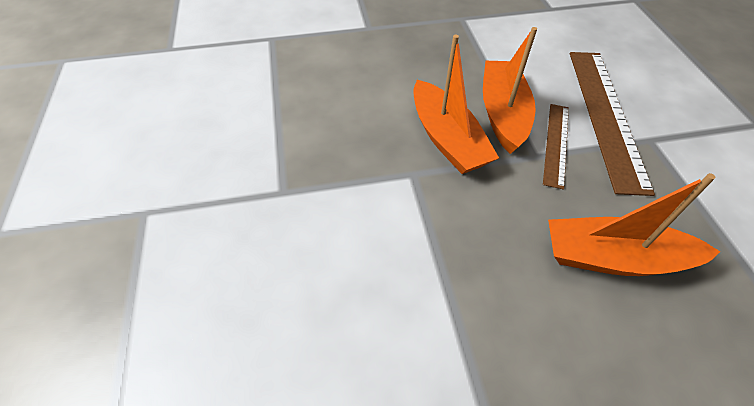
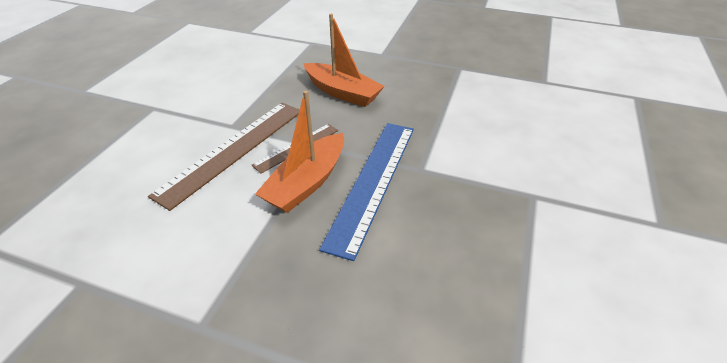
camera: 150 degrees left, 10 degrees down
(447, 139) = (373, 182): orange boat -> blue ruler

